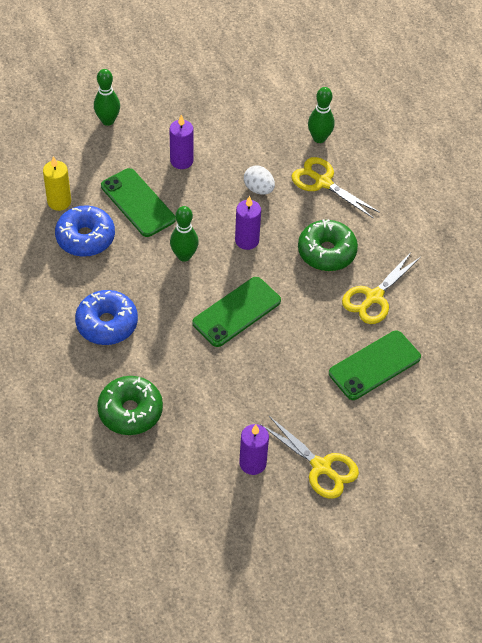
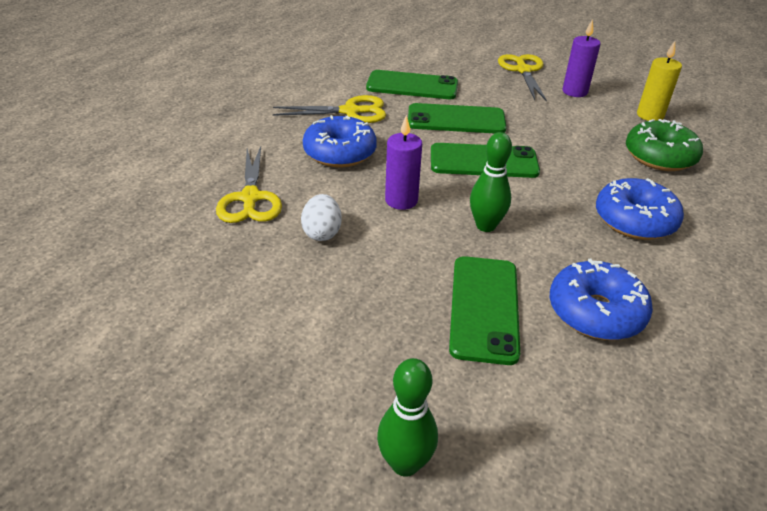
camera: 135 degrees left, 15 degrees down
(59, 202) = (602, 382): yellow candle -> yellow candle (650, 115)
(181, 161) = (367, 320): purple candle -> none
(298, 345) = (456, 120): none -> green phone
(319, 138) = (179, 236): green bowling pin -> none
(326, 252) = (340, 153): green donut -> blue donut

